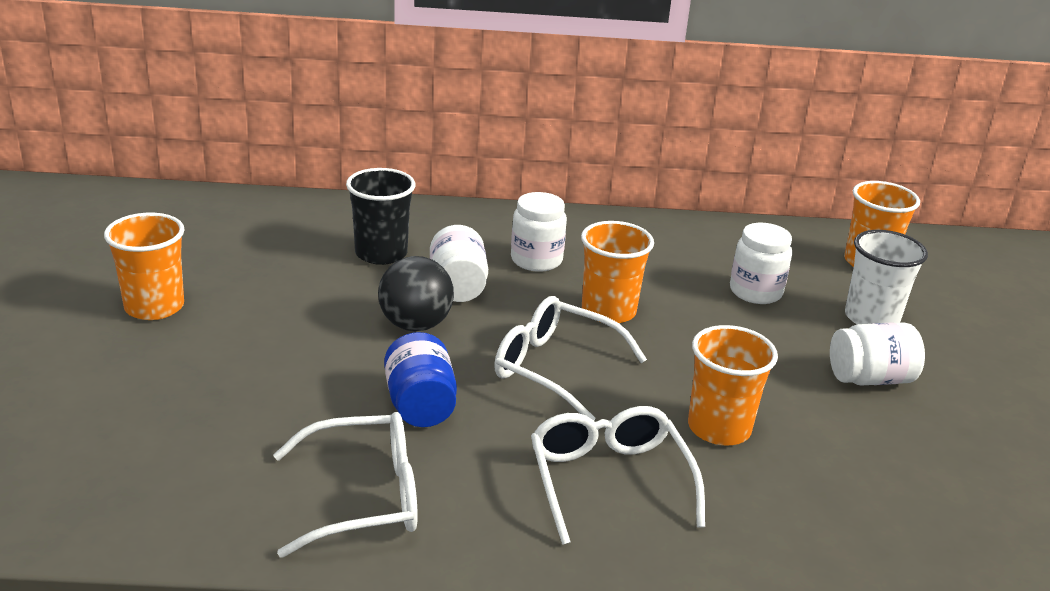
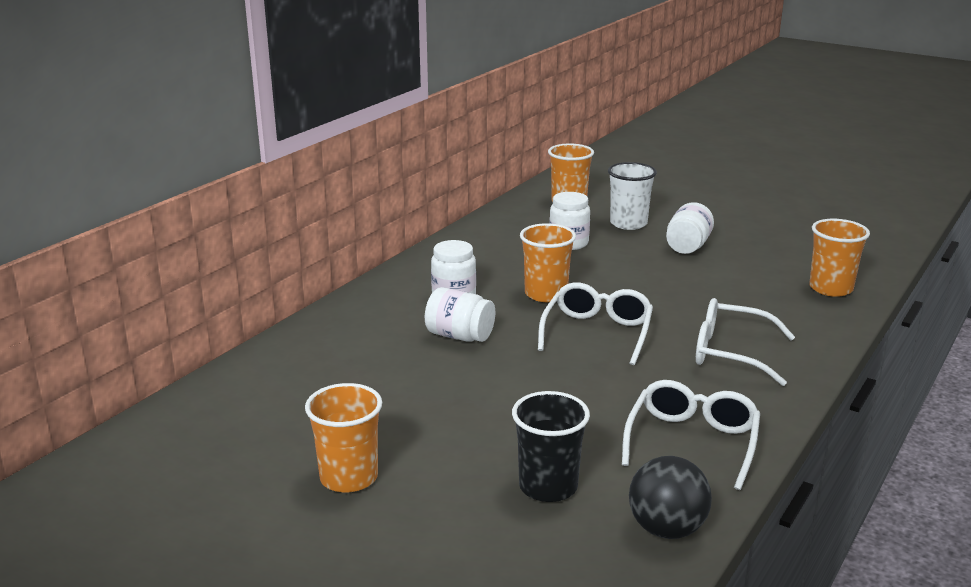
camera: 55 degrees left, 5 degrees down
(381, 253) = (376, 352): black cup -> black cup (548, 486)
(415, 325) = (496, 366): black ball -> black ball (666, 529)
(420, 405) = (601, 393): blue jar -> none
(555, 368) = (597, 332): white glasses -> white glasses turned 135 degrees clockwise
(719, 428) = (702, 303): orange cup -> orange cup (830, 288)

